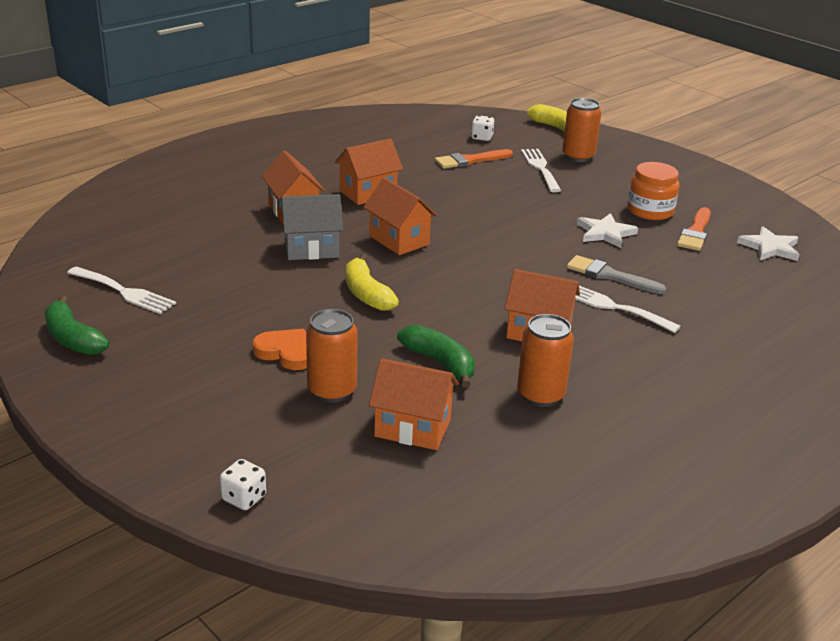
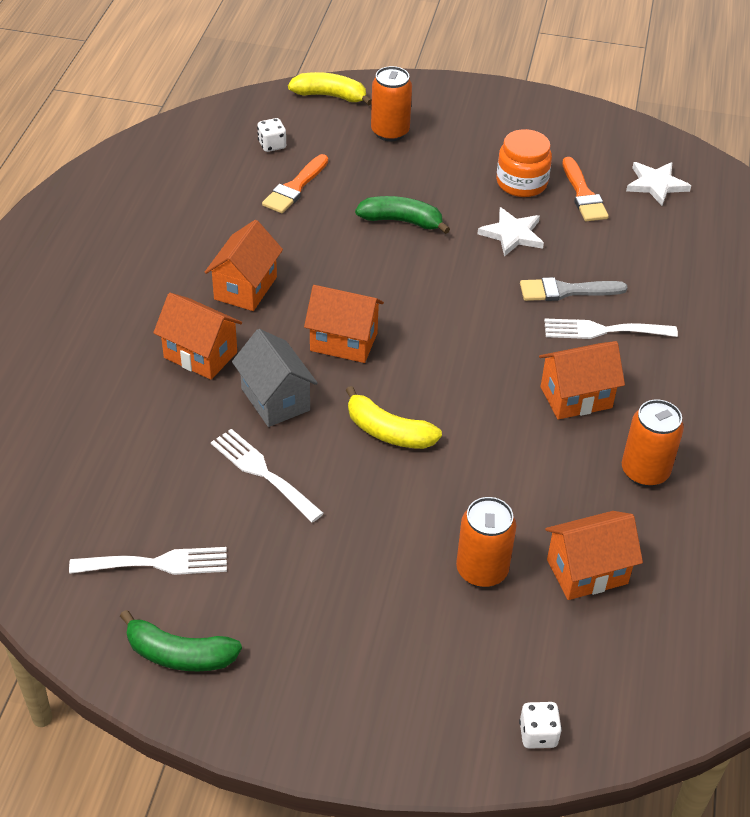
camera: 35 degrees left, 15 degrees up
(286, 352) = (396, 549): orange heart -> none
(311, 249) = (275, 399): grey house -> grey house turned 75 degrees counterclockwise
(440, 363) = (535, 482): green banana -> green banana (402, 221)
(540, 168) = (371, 167): white fork -> white fork (262, 472)

